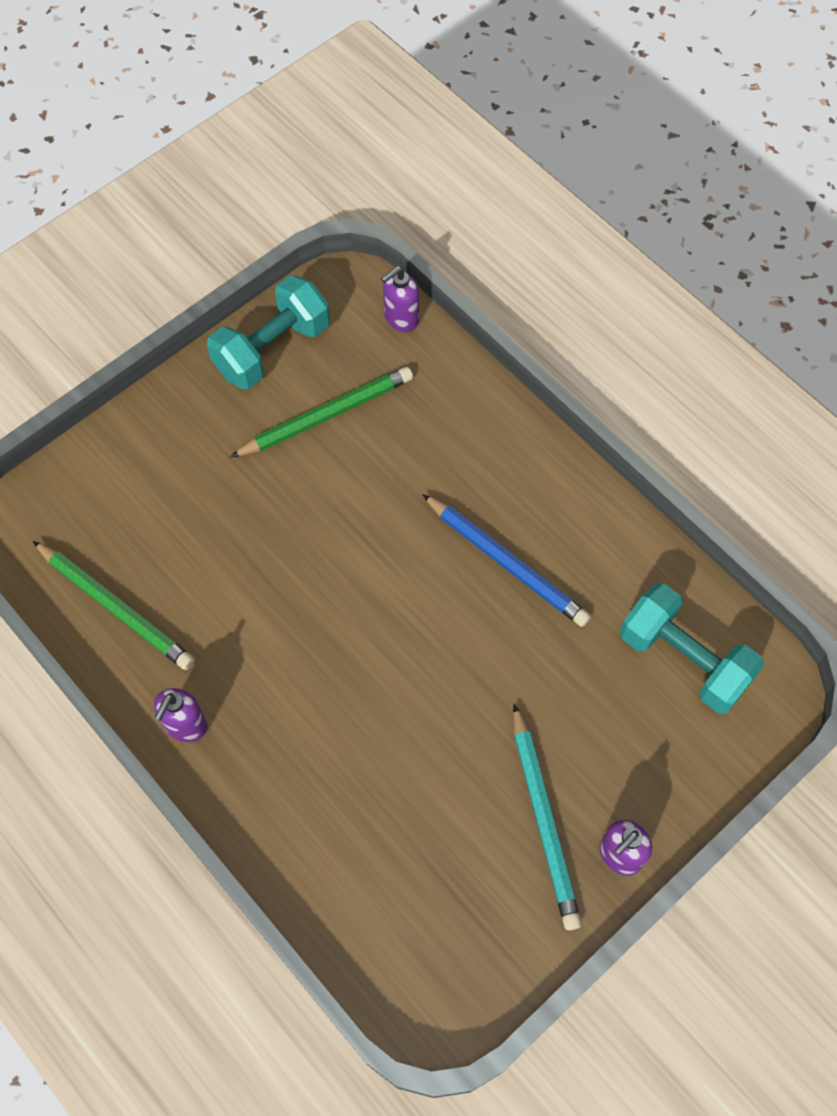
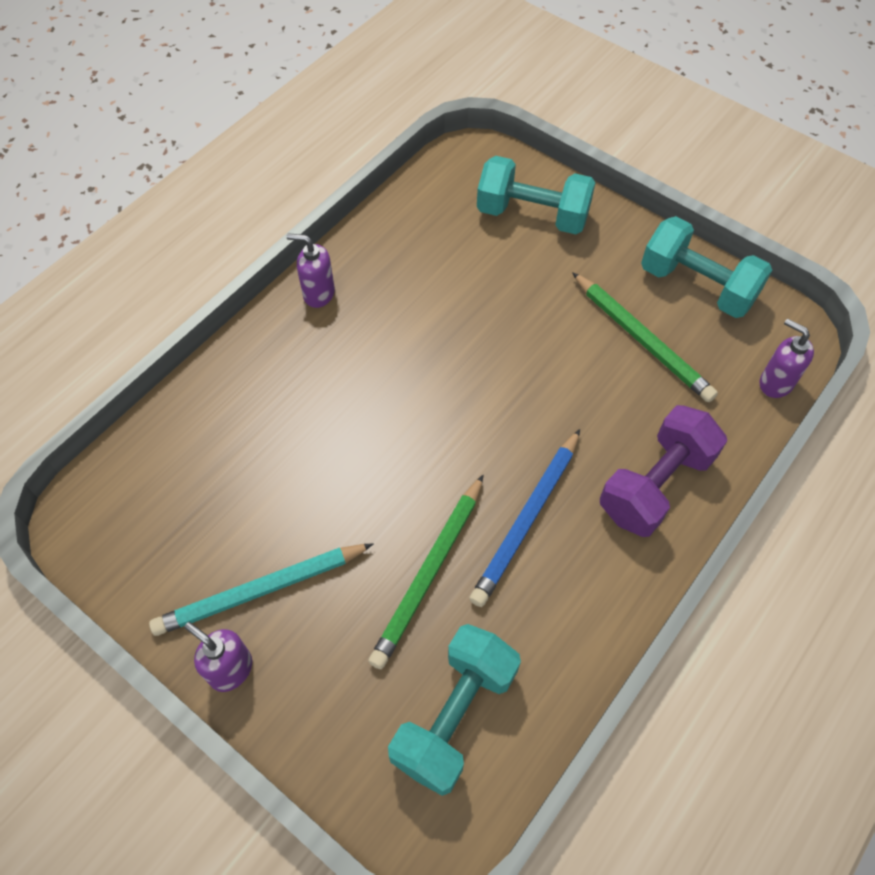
camera: 80 degrees right, 5 degrees down
(116, 607) = (413, 228): green pencil -> green pencil (429, 573)
(133, 479) = (532, 215): none -> turquoise dumbbell
(489, 446) = (655, 485): none -> purple dumbbell

